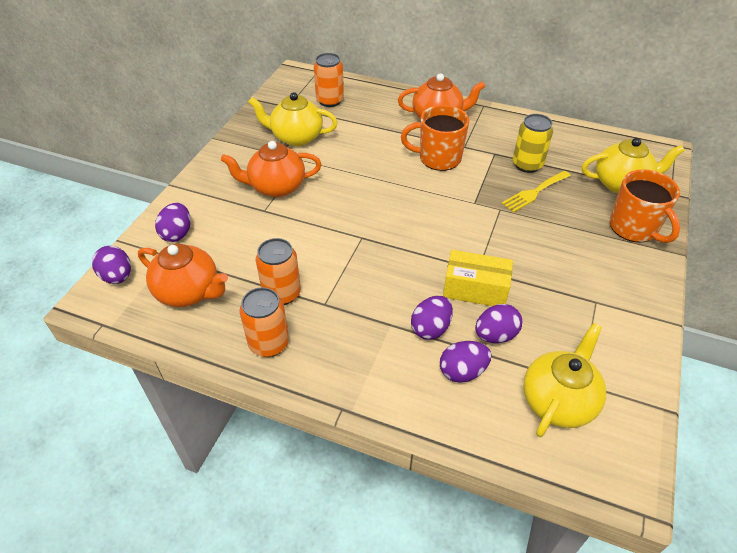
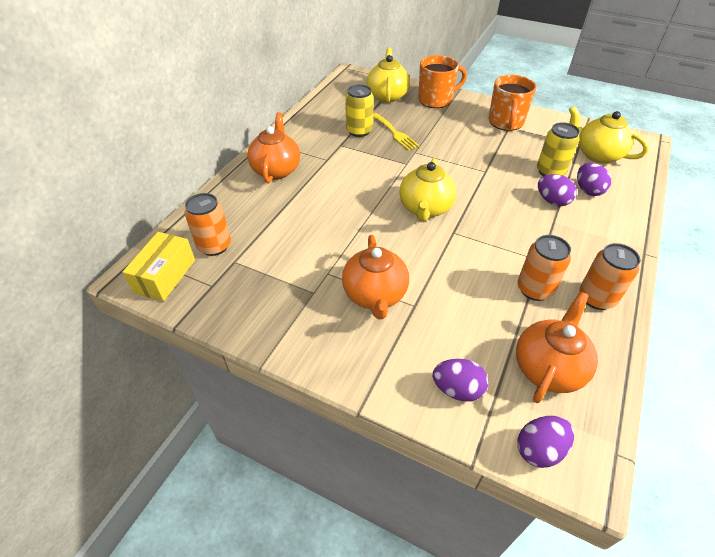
camera: 85 degrees left, 0 degrees up
(296, 137) = (282, 277): yellow teapot -> yellow teapot (425, 209)
(438, 158) = (342, 176): orange mug -> orange mug (505, 122)
(475, 289) = (507, 175): yellow box -> yellow box (165, 276)
(495, 335) = (550, 172): purple egg -> yellow can

